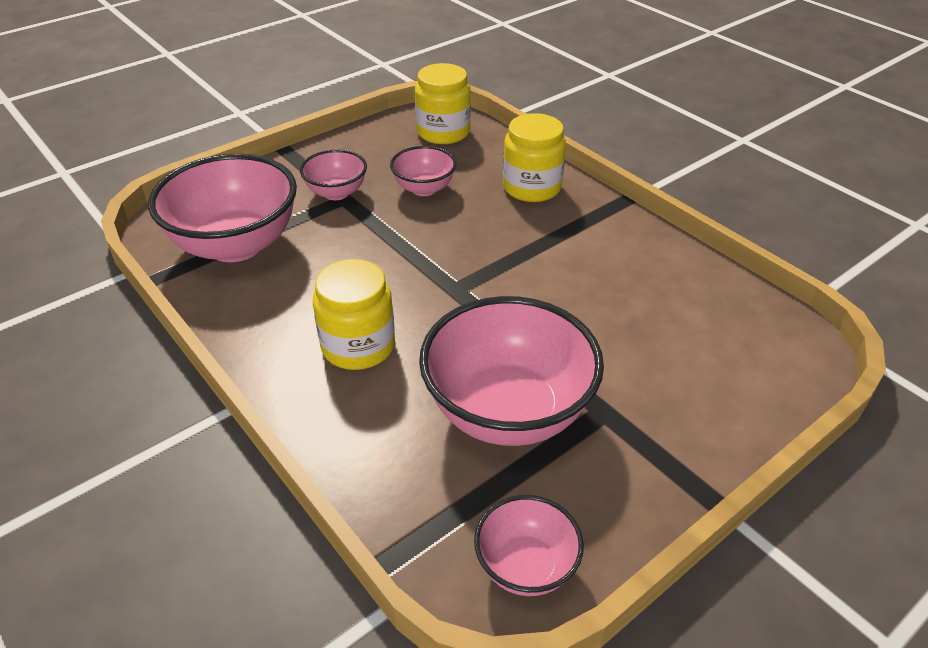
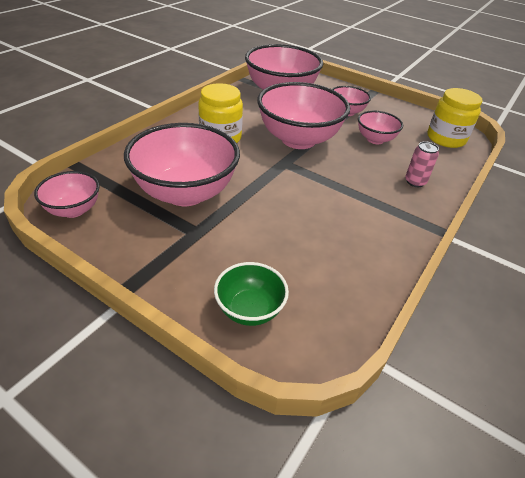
camera: 70 degrees right, 0 degrees up
(397, 260) = (298, 140): none -> pink bowl
(531, 187) = (415, 182): yellow jar -> pink can
(748, 382) = (249, 310): none -> green bowl

